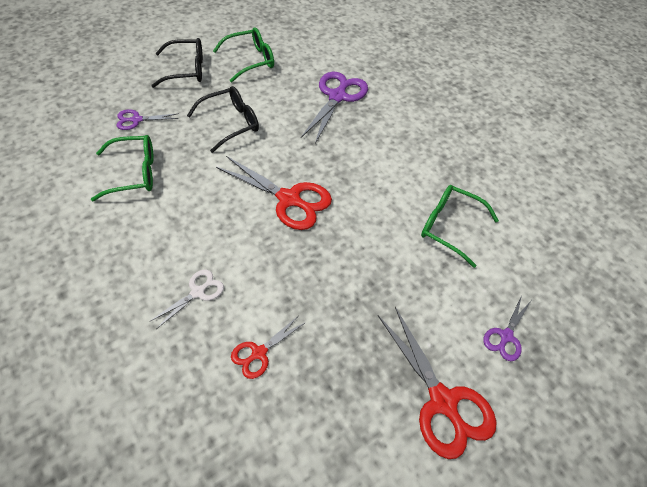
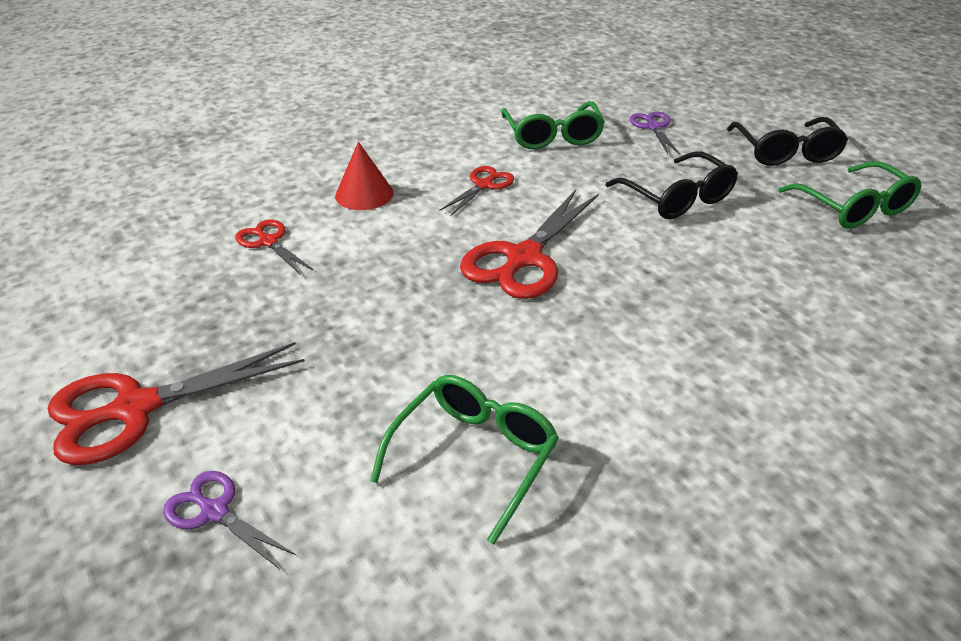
camera: 95 degrees right, 15 degrees down
(197, 292) = (364, 194): white scissors -> red cone
(198, 216) = (484, 185): none -> red scissors
(337, 97) = (807, 311): purple scissors -> none

